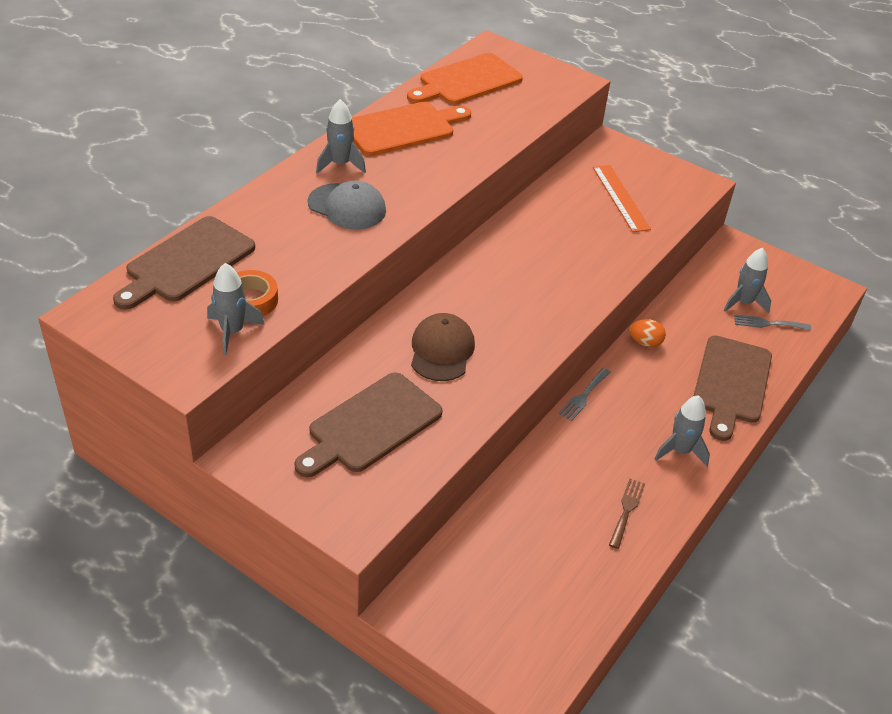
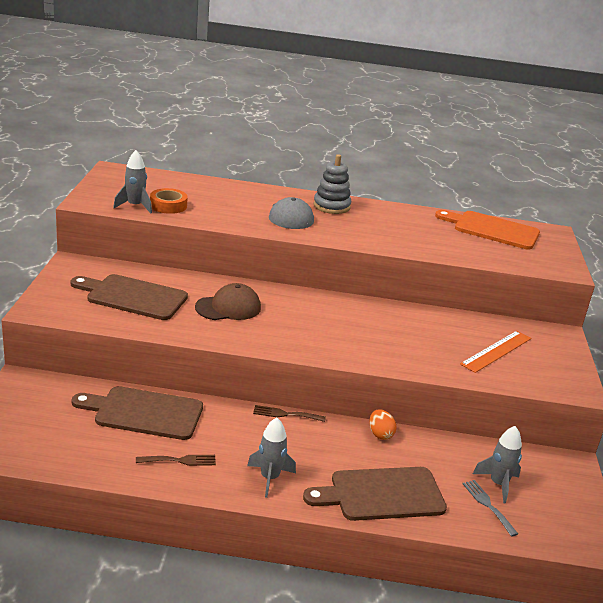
camera: 60 degrees right, 15 degrees down
(186, 262) = (182, 183): brown cutting board -> brown cutting board (144, 413)
(340, 164) = (331, 206): grey rocket -> grey stacking toy
(403, 128) = (401, 218): orange cutting board -> none
(583, 396) = (285, 414): grey fork -> brown fork

